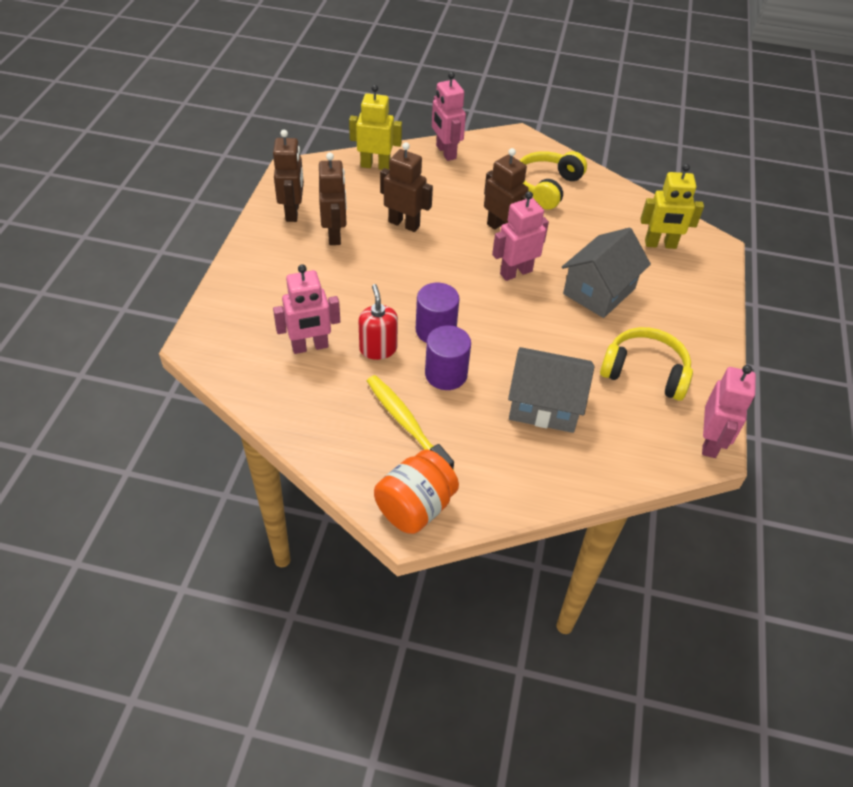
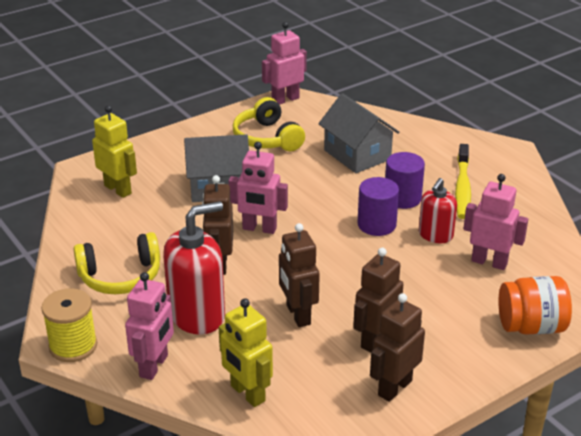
camera: 135 degrees left, 15 degrees down
(415, 507) = (500, 153): orange jar -> orange jar (531, 326)
(465, 190) = (197, 315): none -> red soap dispenser
(504, 139) = (73, 346): none -> yellow spool

